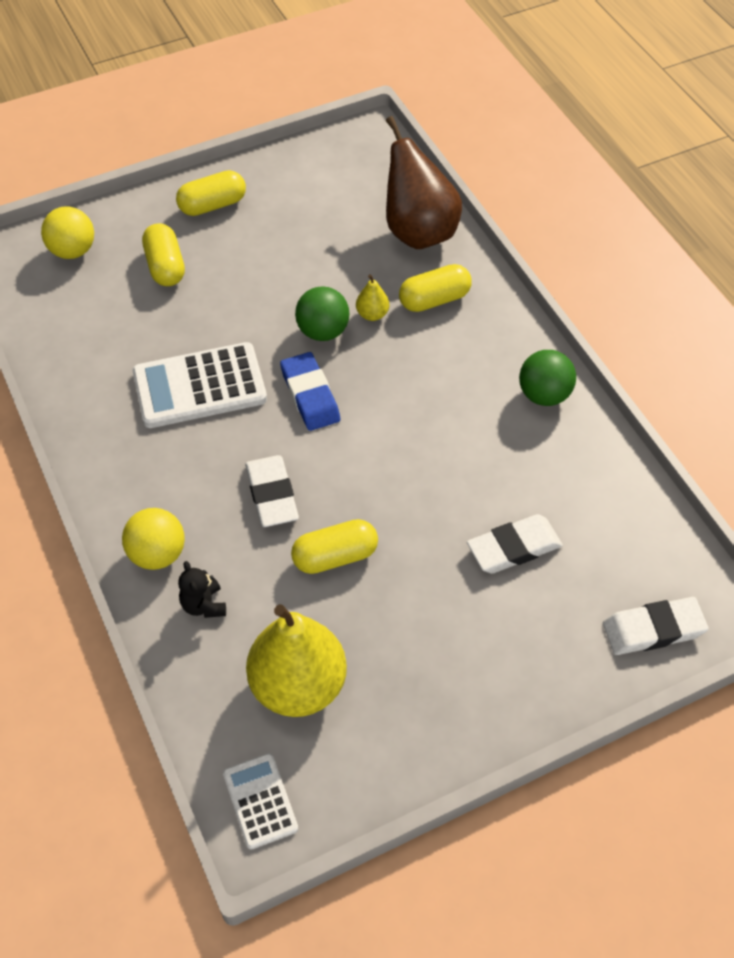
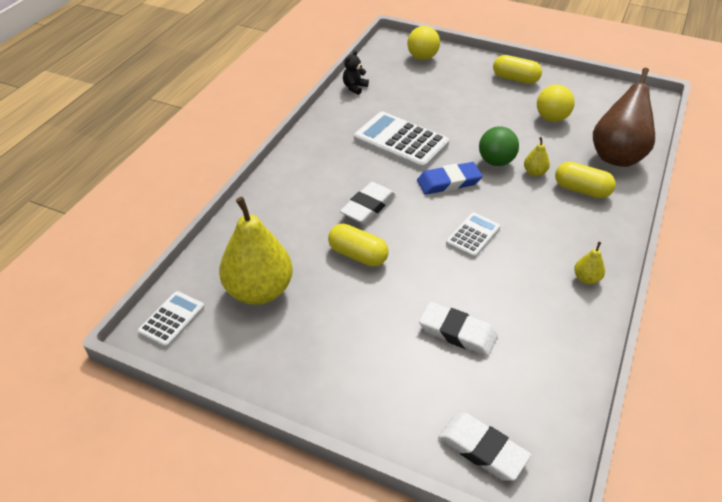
camera: 50 degrees right, 10 degrees down
(157, 554) = (284, 188): yellow ball -> yellow ball (551, 118)
(165, 266) = (455, 88): yellow capsule -> none
(204, 605) = (271, 223): black teddy bear -> black teddy bear (354, 87)
(310, 395) = (449, 182): blue eraser -> blue eraser turned 45 degrees clockwise
(406, 436) = (473, 235): none -> white calculator
(544, 395) = (586, 278): green ball -> yellow pear

